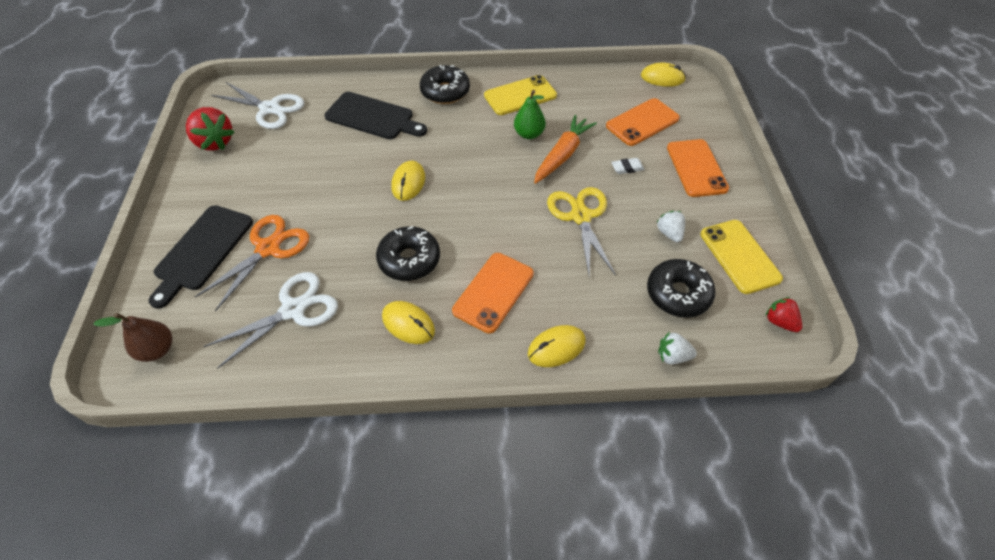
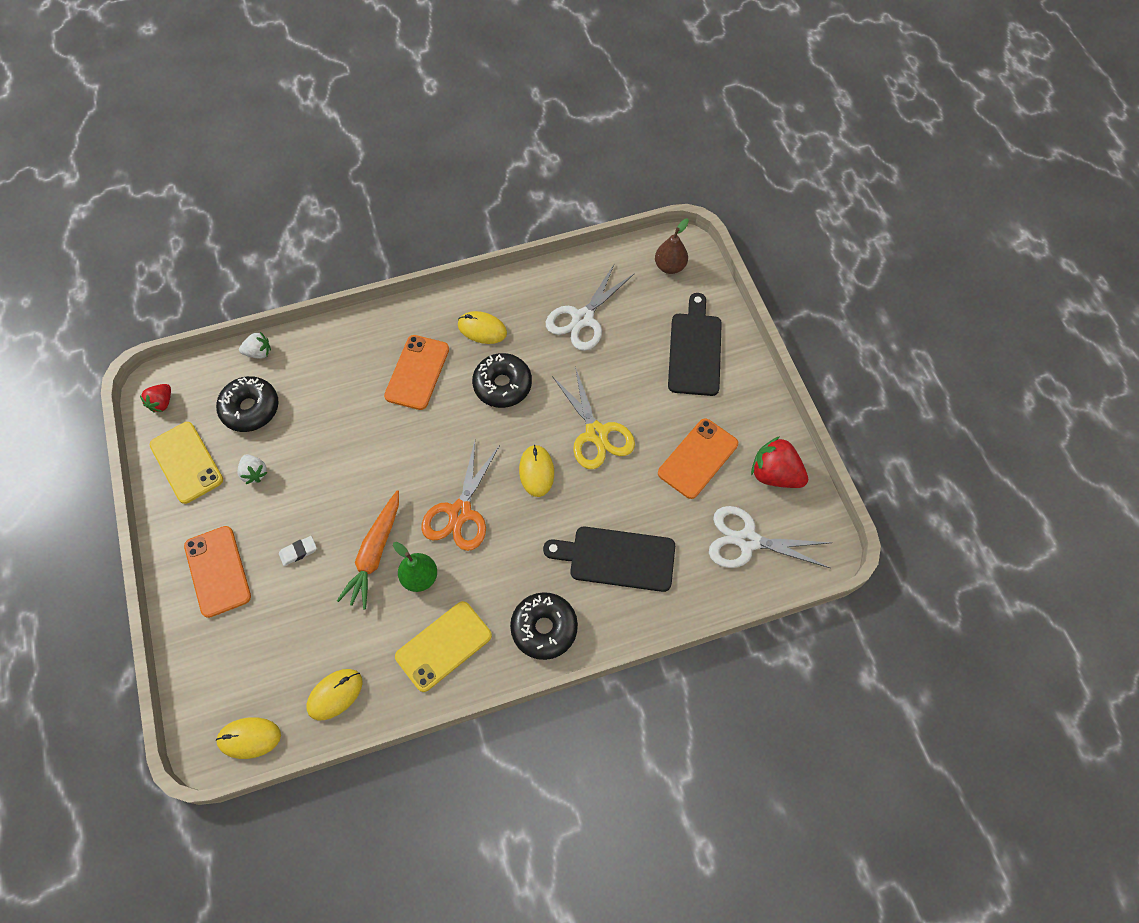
camera: 165 degrees right, 10 degrees up
(268, 248) = (637, 366): orange scissors -> orange scissors (460, 512)
(556, 347) = (355, 338): yellow mouse -> yellow mouse (335, 694)
(580, 216) = (346, 472): yellow scissors -> yellow scissors (596, 433)
(642, 122) = (280, 634): orange phone -> orange phone (698, 458)
(779, 321) = (162, 403): red strawberry -> red strawberry turned 75 degrees clockwise

